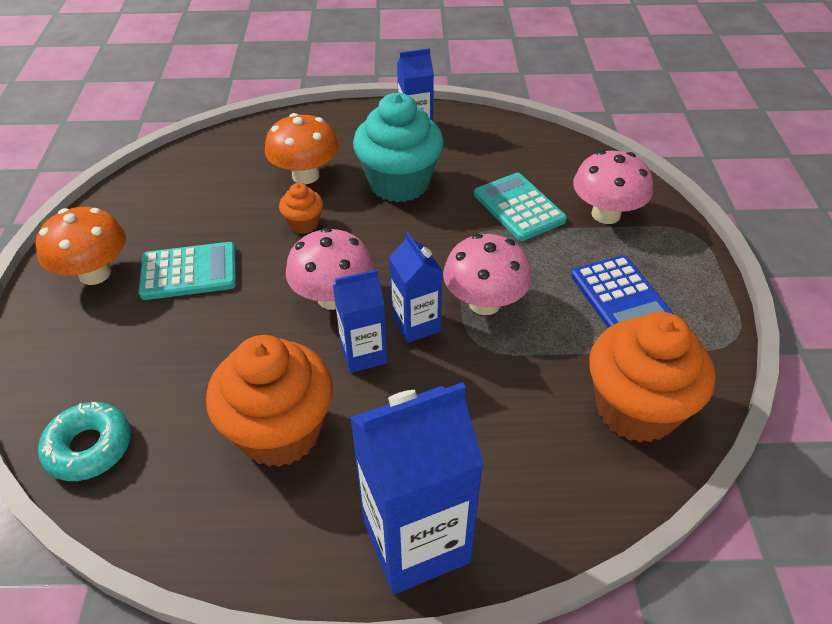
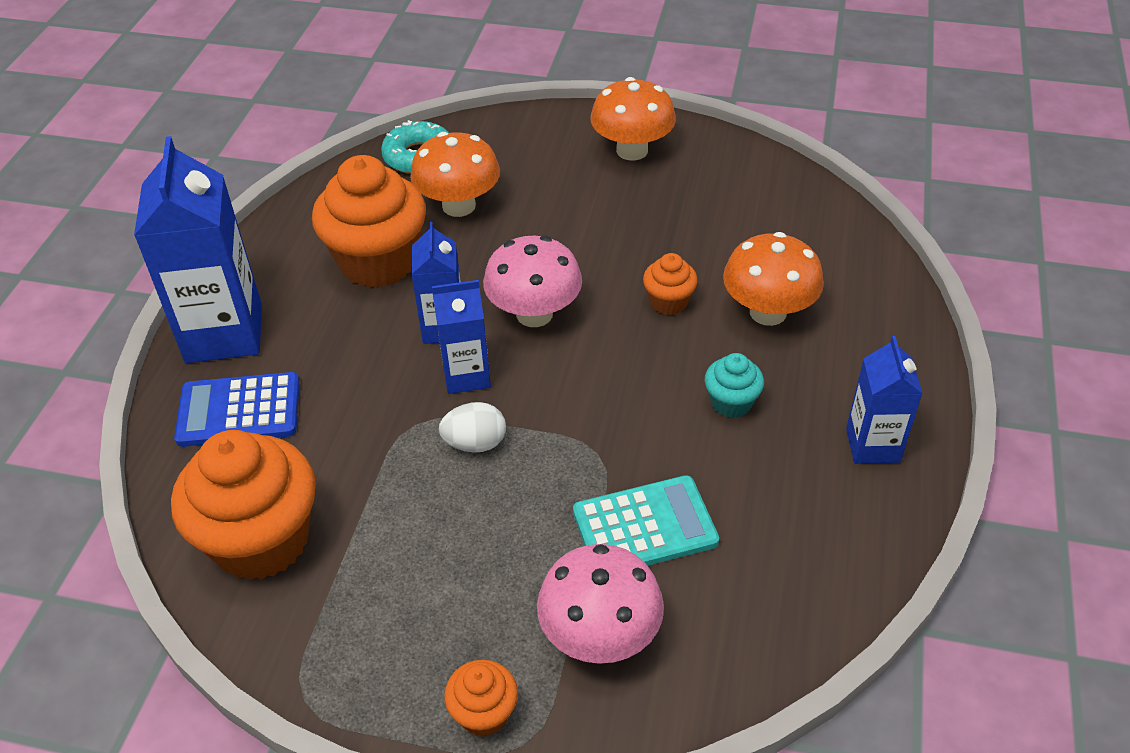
camera: 105 degrees right, 0 degrees up
(183, 387) = (459, 206): none -> orange mushroom
(189, 272) = (613, 211): turquoise calculator -> none
(399, 183) = (731, 403): turquoise cupcake -> turquoise cupcake, size x0.47
(484, 303) = (475, 443): pink mushroom -> white egg
(620, 297) = (429, 589): blue calculator -> blue calculator (239, 410)
(685, 252) = (484, 713): none -> orange cupcake

